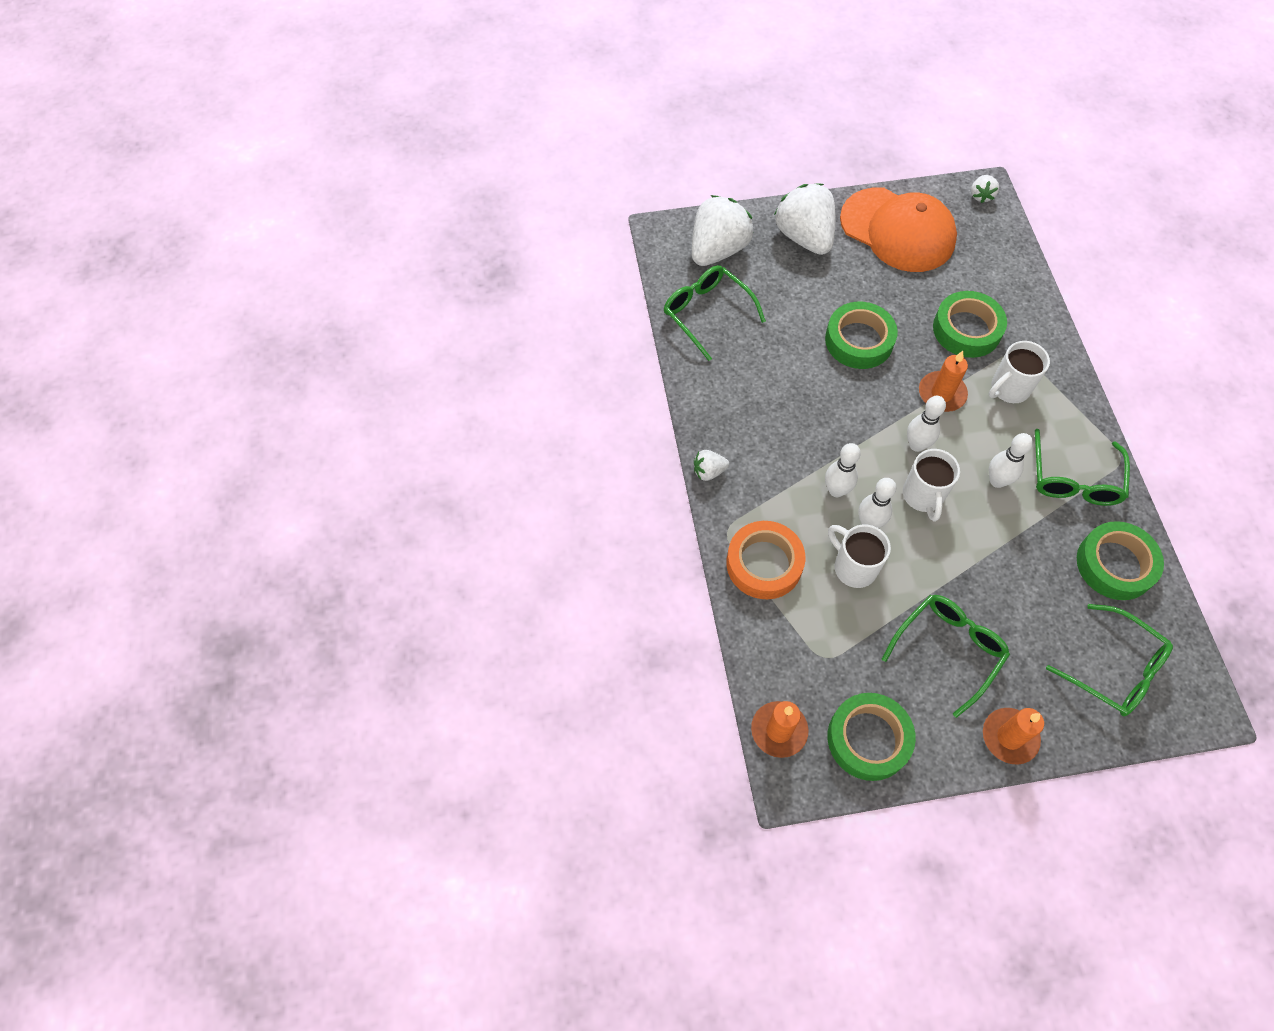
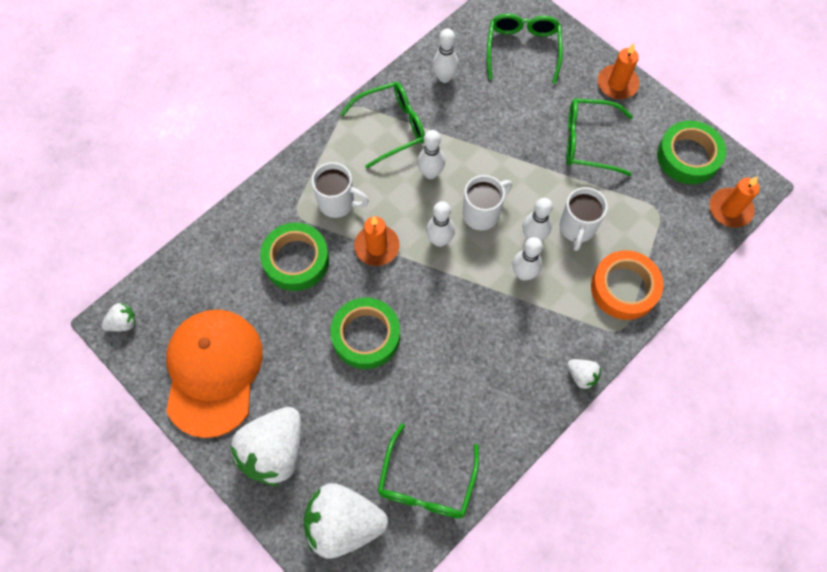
camera: 125 degrees left, 5 degrees up
(1115, 564) = (444, 77): green tape -> white bowling pin

